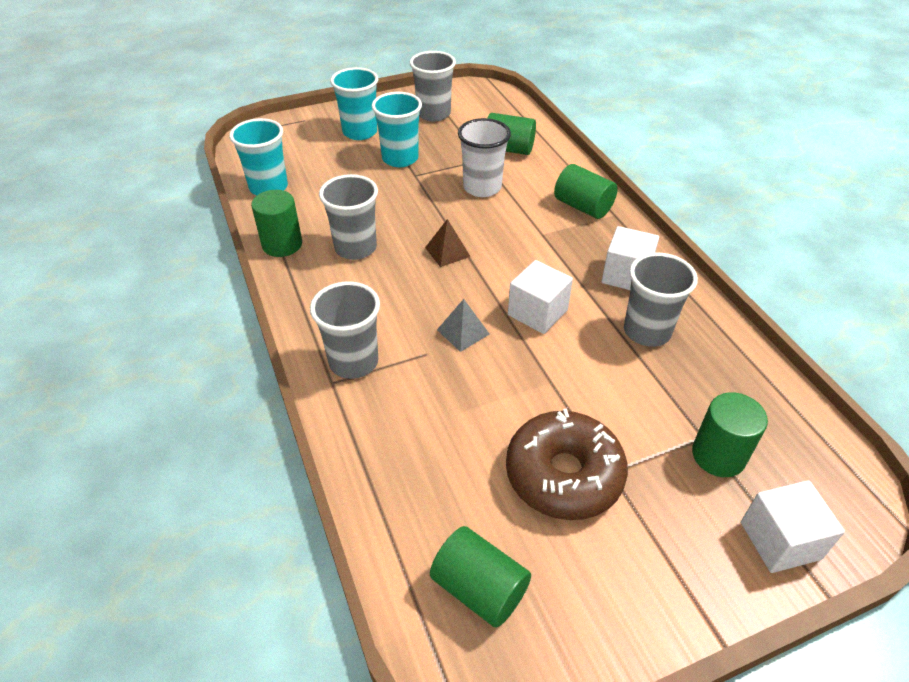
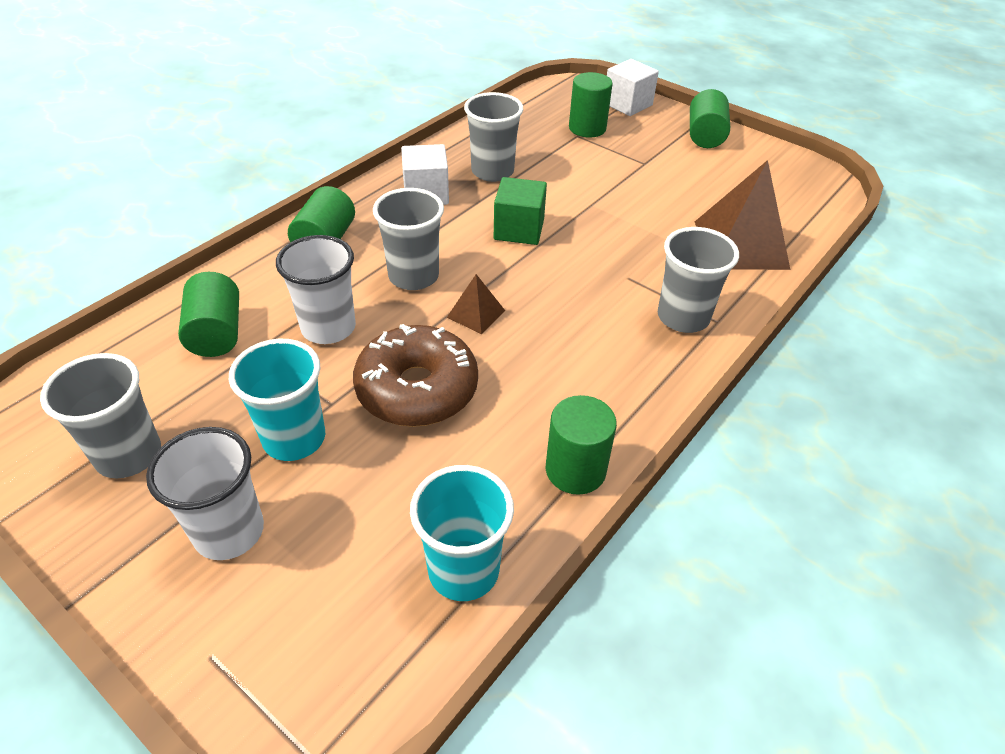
camera: 120 degrees left, 0 degrees up
(355, 248) = (526, 392): grey cup -> grey cup (413, 276)
(360, 132) = (229, 532): turquoise cup -> white cup
(411, 468) = (740, 244): none -> brown pyramid
(463, 332) = (582, 264): grey pyramid -> none
(479, 588) = (781, 191): green cylinder -> green cylinder (705, 136)
(537, 312) = (519, 229): white cube -> green cube
(563, 475) = (668, 180): brown donut -> brown donut (417, 389)

